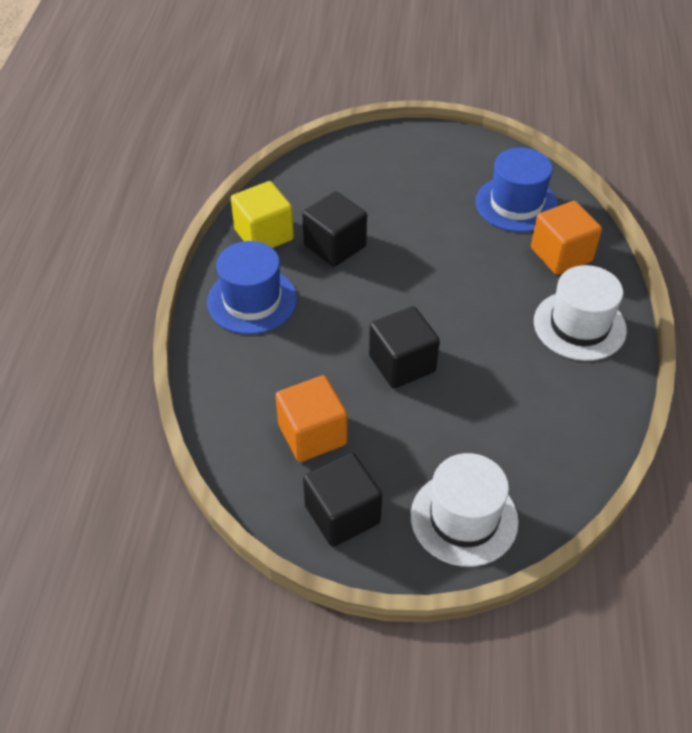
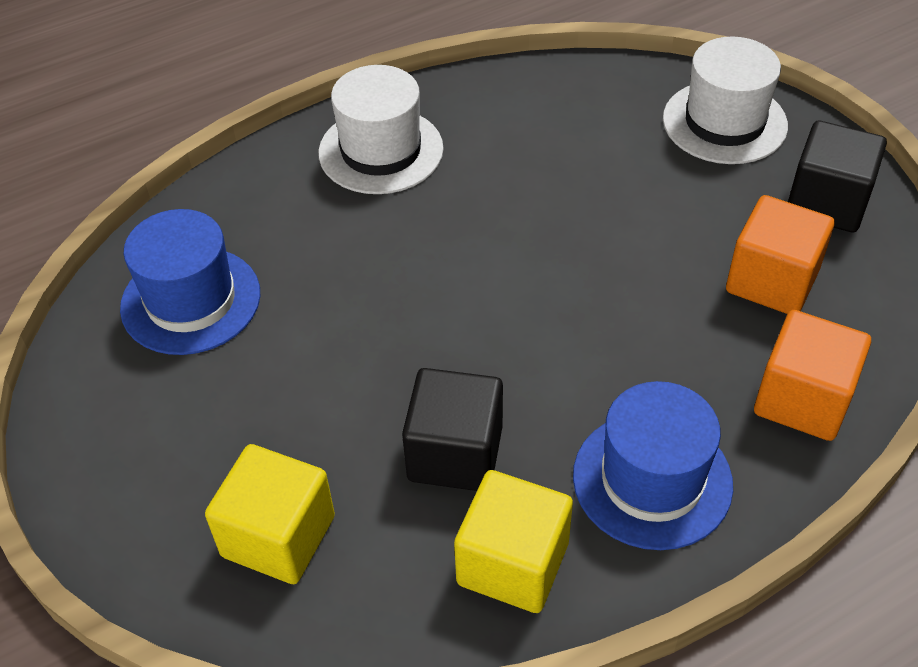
camera: 125 degrees left, 0 degrees up
(349, 178) = (278, 536): none -> yellow cube
(402, 364) = (591, 263): black cube -> none
(561, 254) = (266, 214): orange cube -> orange cube (802, 399)

